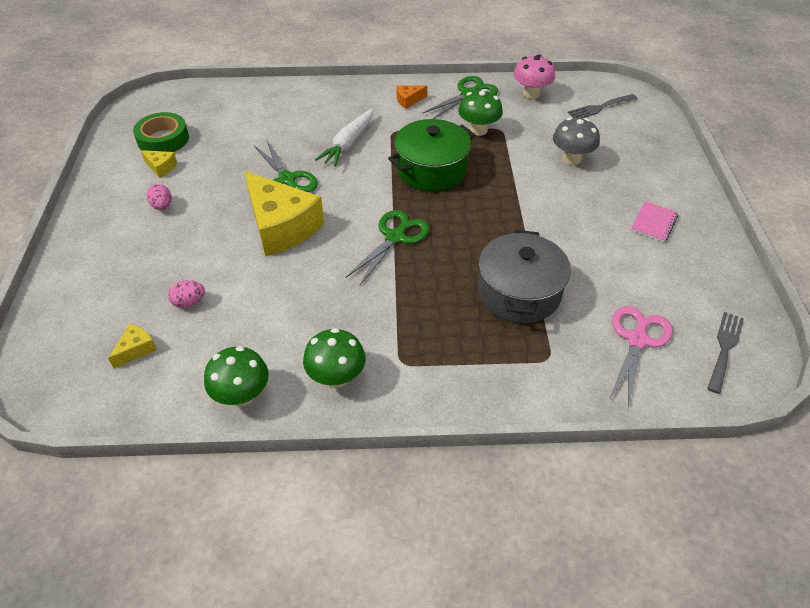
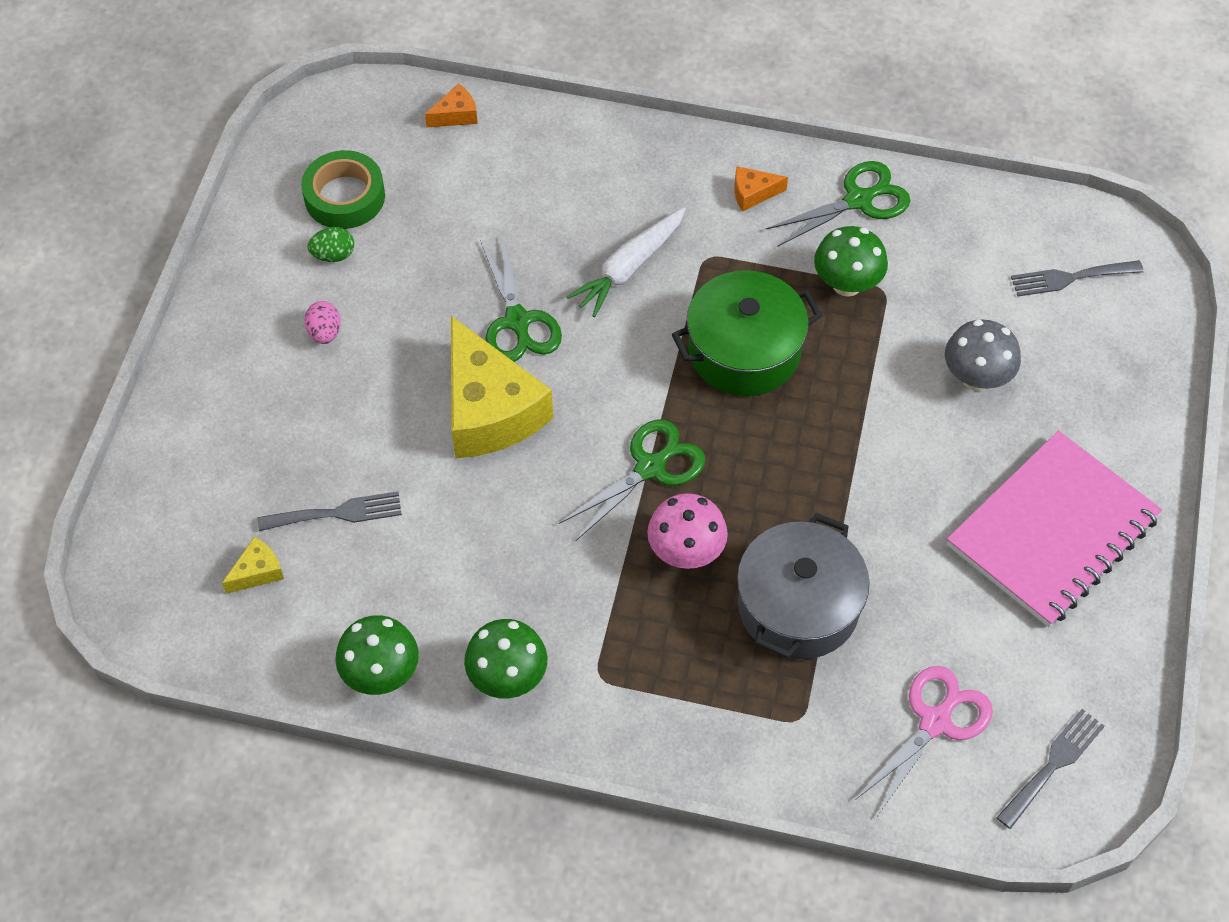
camera: 15 degrees right, 10 degrees up
(161, 167) = (333, 255): yellow cheese -> green egg
(189, 302) = (337, 513): pink egg -> grey fork
(224, 93) = (456, 115): none -> orange cheese
(531, 94) = (965, 222): pink mushroom -> pink mushroom (686, 552)
(654, 223) = (1052, 532): pink notebook -> pink notebook, size x2.44

